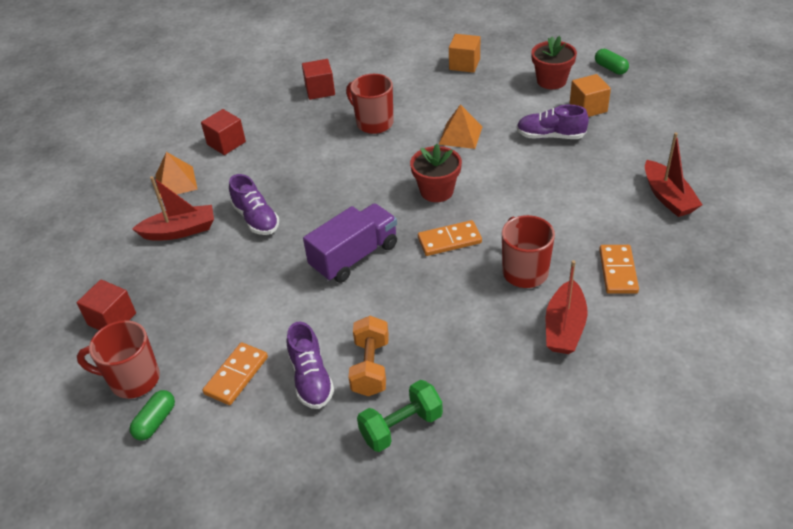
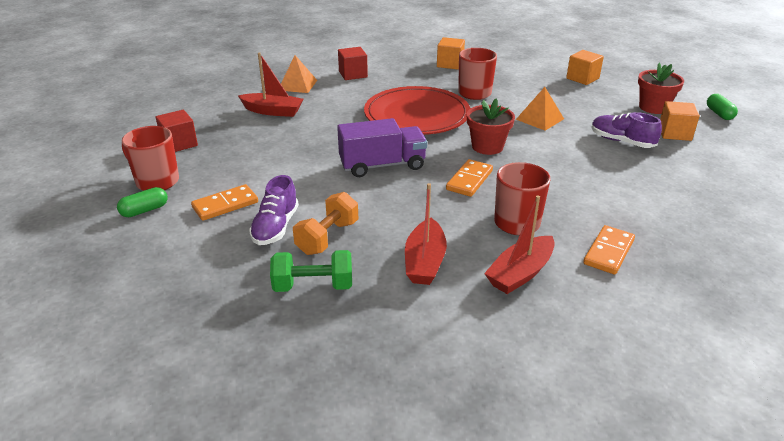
camera: 25 degrees right, 10 degrees down
(256, 219) = (331, 121): purple shoe -> none
(320, 90) = (450, 64): red cube -> orange cube
(339, 176) = (417, 115): none -> red plate
(449, 240) = (469, 180): orange domino -> orange domino turned 75 degrees counterclockwise
(668, 197) = (706, 216): red boat -> red boat (425, 262)

